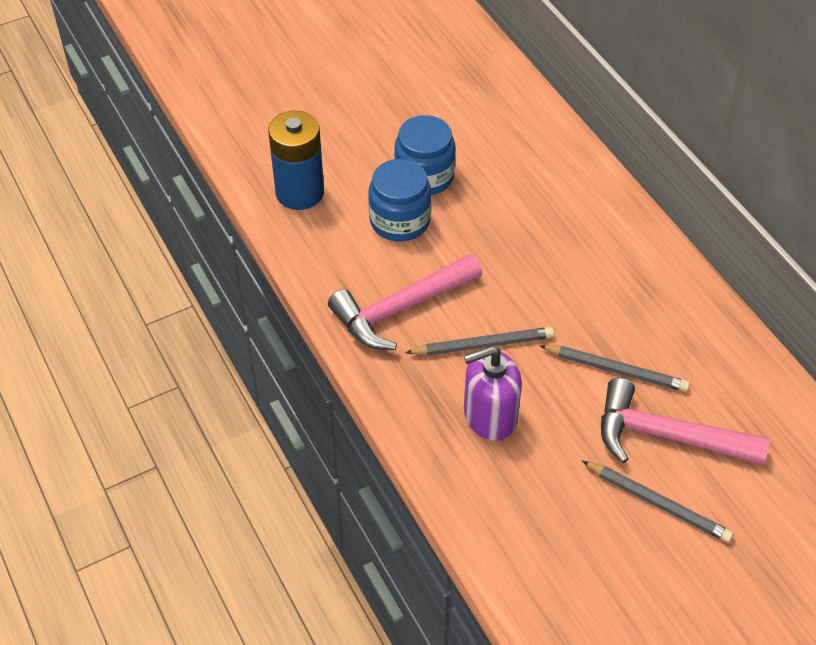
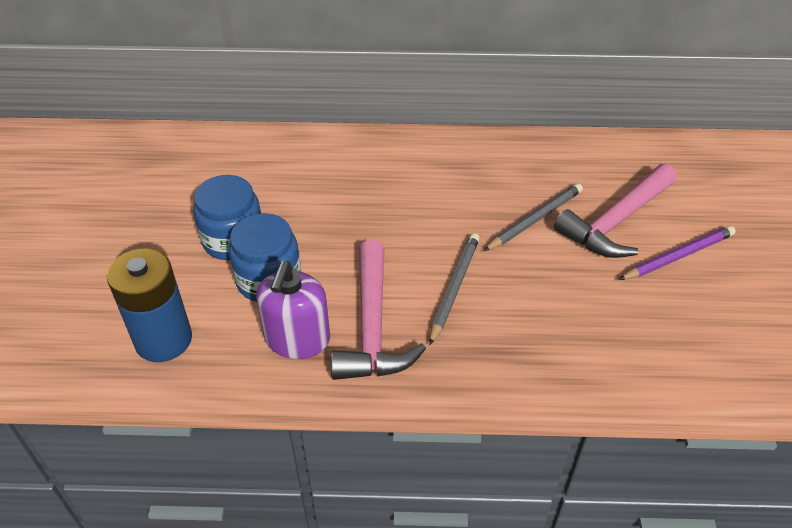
camera: 60 degrees left, 5 degrees down
(489, 416) = (534, 319): purple soap dispenser -> purple soap dispenser (297, 339)
(657, 503) = (678, 256): grey pencil -> purple pencil

